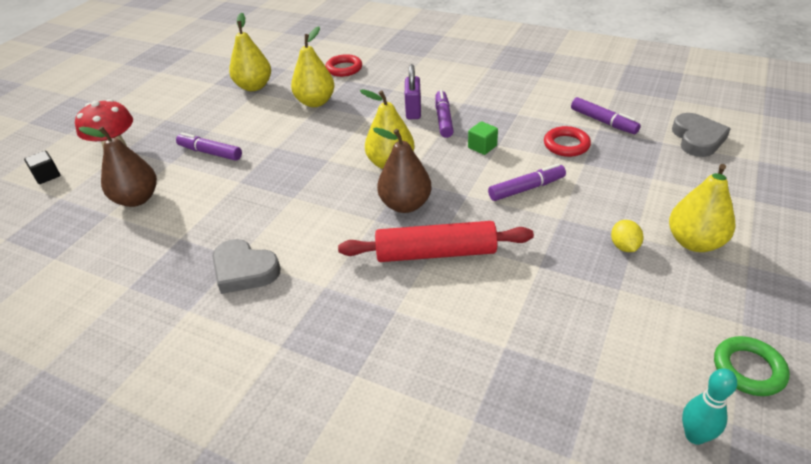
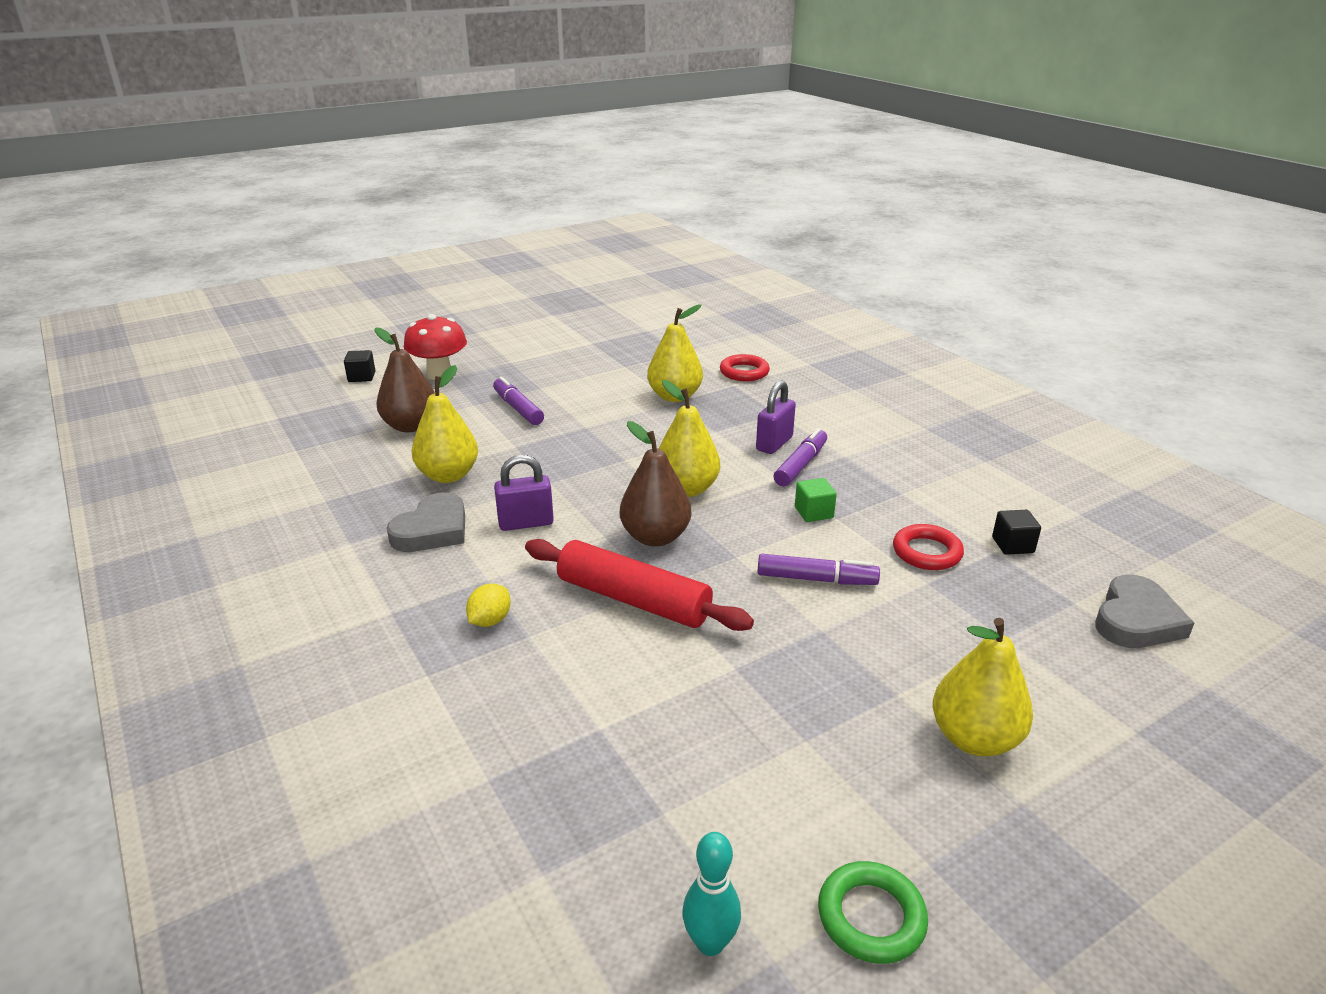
camera: 30 degrees right, 10 degrees down
(244, 270) = (432, 530): grey heart -> grey heart turned 120 degrees counterclockwise
(254, 86) = (628, 359): yellow pear -> yellow pear (448, 475)
(308, 234) = (526, 523): none -> purple padlock
(603, 121) = (1012, 545): purple marker -> black cube
(624, 246) = (868, 697): yellow lemon -> yellow lemon (490, 621)

